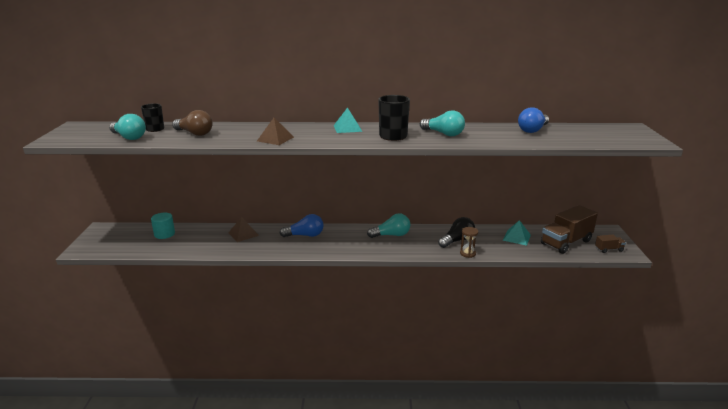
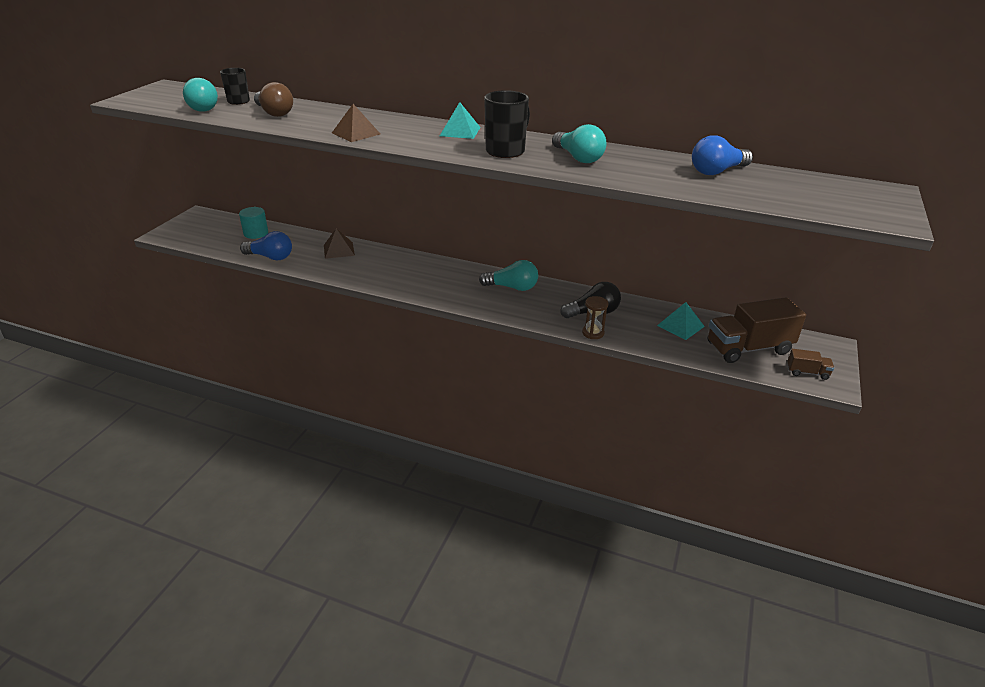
camera: 20 degrees right, 10 degrees up
(305, 235) = (407, 266): blue light bulb -> blue light bulb (270, 257)

